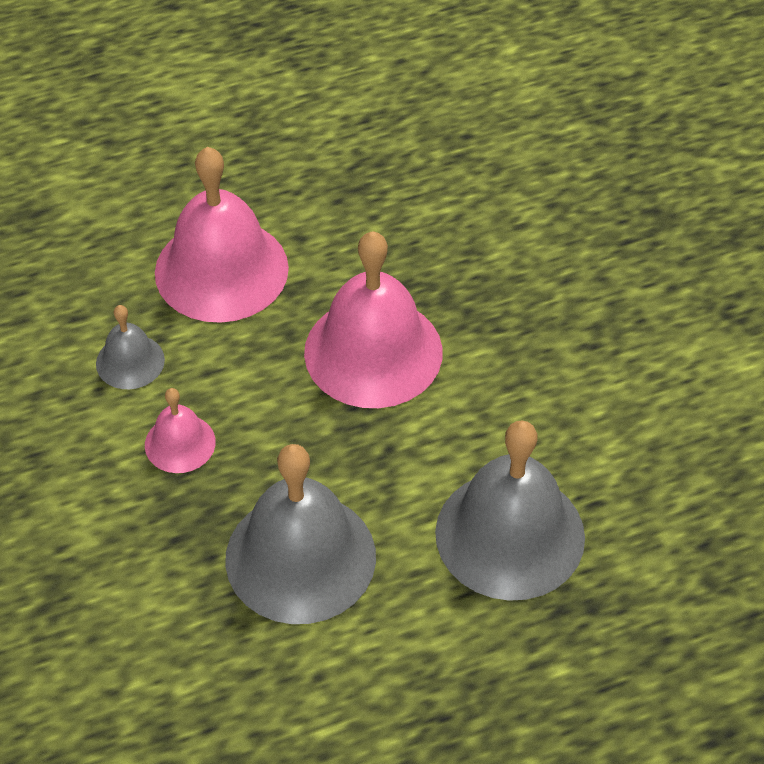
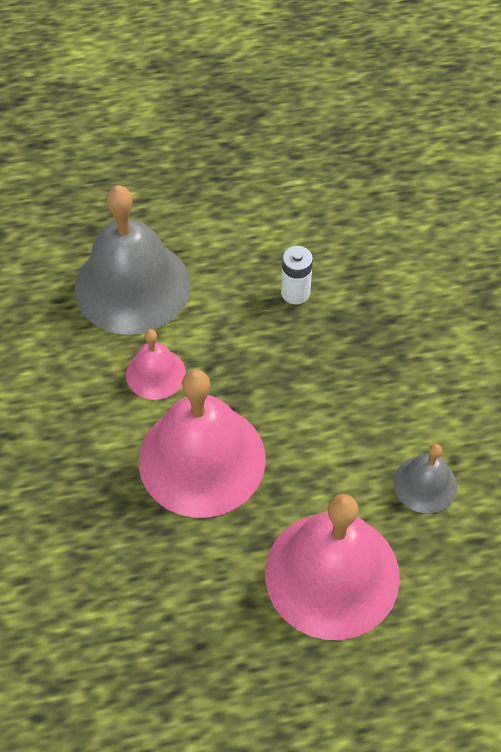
camera: 170 degrees left, 5 degrees up
(180, 443) = (383, 398): pink bell -> pink bell (155, 373)
(300, 557) = (295, 292): grey bell -> white battery

